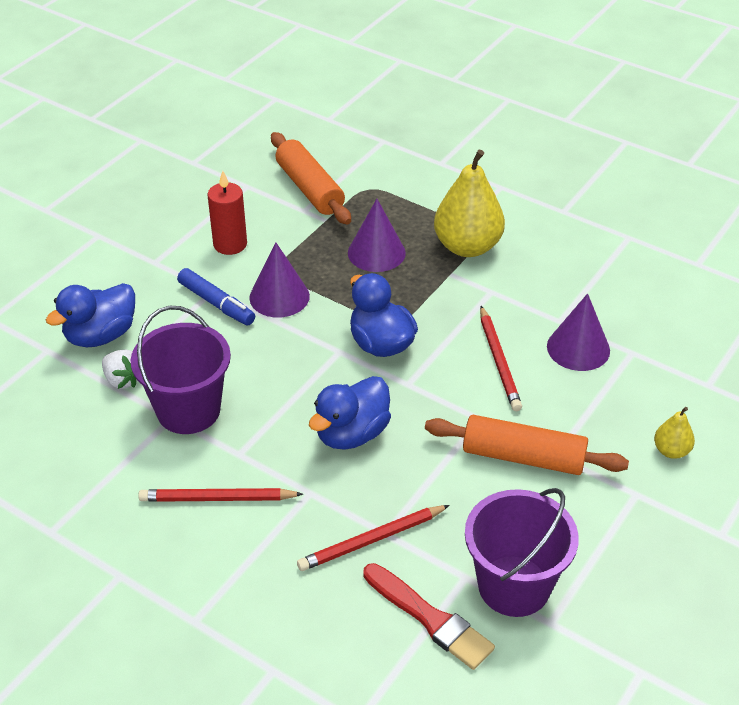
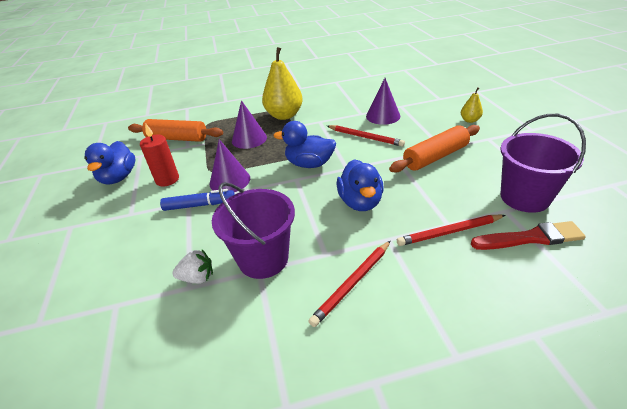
camera: 45 degrees left, 5 degrees down
(101, 335) = (146, 268): blue duck -> blue duck (118, 177)
(372, 540) = (449, 232): red pencil -> red pencil turned 60 degrees clockwise

